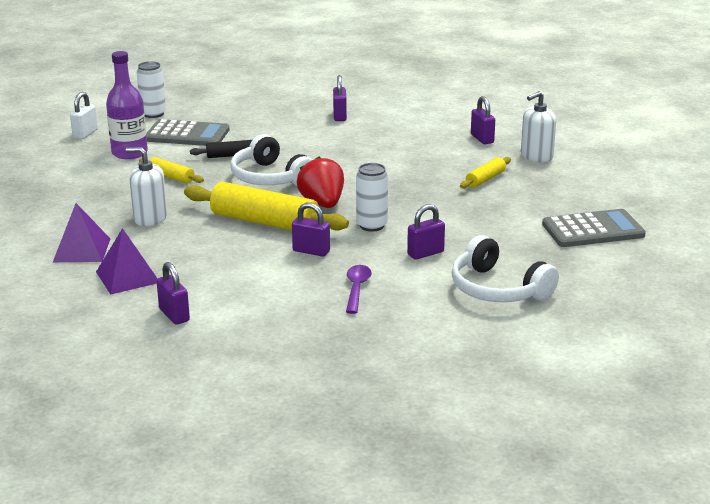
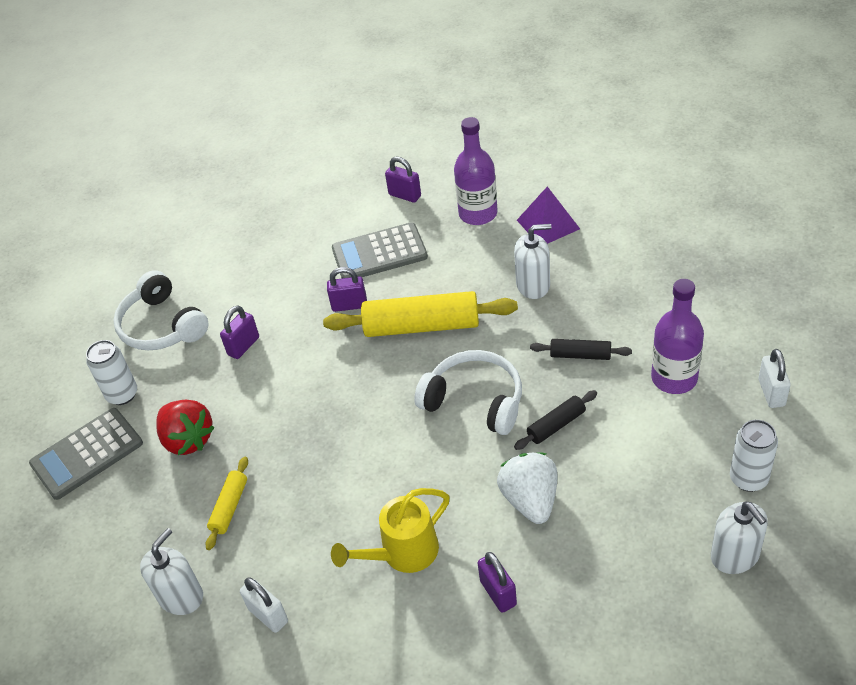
camera: 160 degrees right, 20 degrees up
(127, 277) = (478, 214): purple pyramid -> purple bottle
(171, 177) = (580, 355): yellow rolling pin -> black rolling pin
(187, 135) = (651, 447): grey calculator -> grey calculator (379, 253)
(201, 98) = (735, 555): none -> white soap dispenser
(284, 136) = (530, 500): none -> white strawberry
(322, 204) = (386, 379): red strawberry -> red strawberry (188, 439)
(357, 289) = (282, 278): purple spoon -> none
(372, 225) = (315, 365): white can -> white can (122, 394)
(382, 138) = (402, 553): none -> yellow watering can
(482, 139) = (268, 615): purple padlock -> white padlock
(497, 289) = (162, 326): white headphones -> white headphones turned 150 degrees counterclockwise

